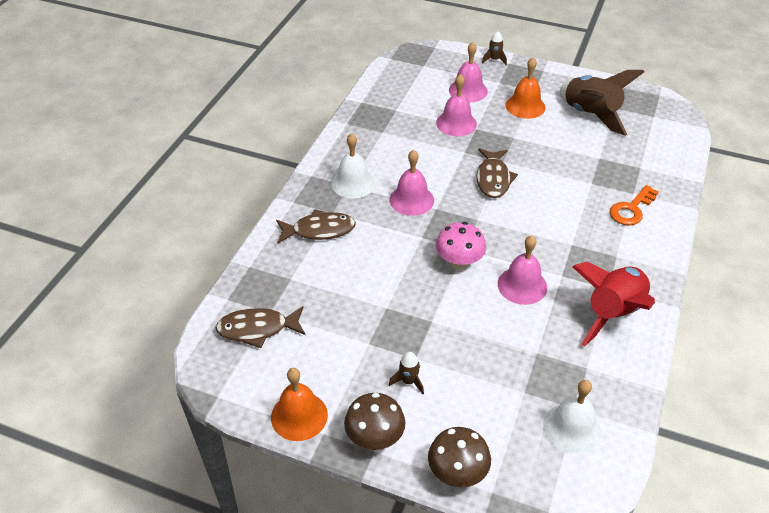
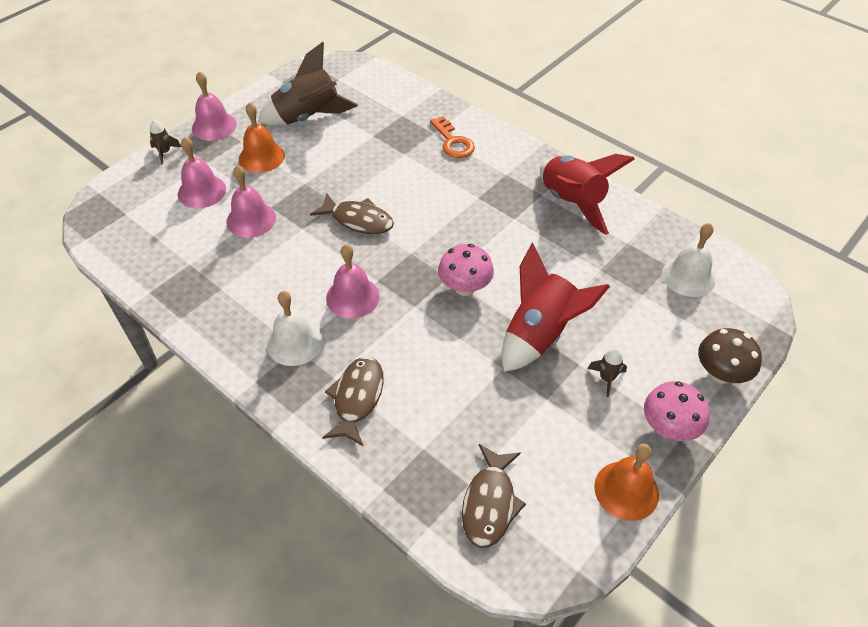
camera: 70 degrees left, 5 degrees up
(375, 437) = (669, 428): brown mushroom -> pink mushroom
(434, 324) = (540, 334): none -> red rocket
(522, 285) = (515, 250): pink bell -> pink bell (214, 126)

